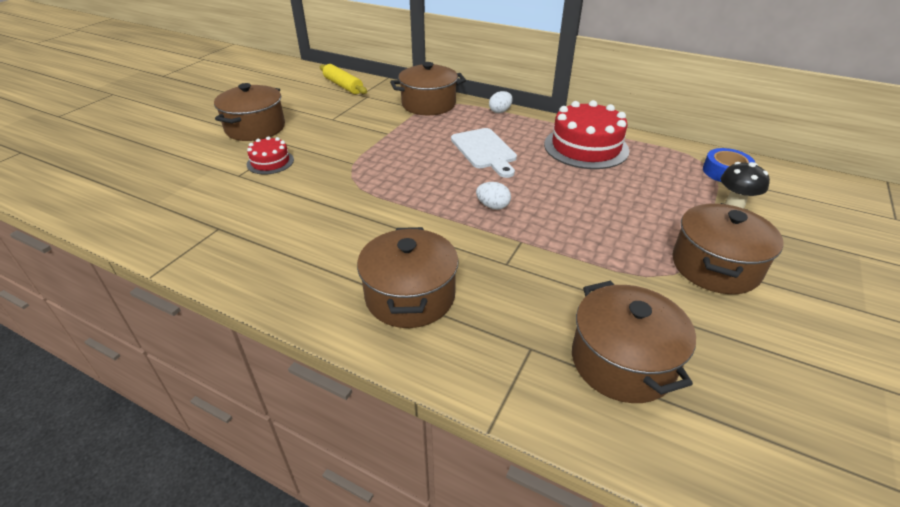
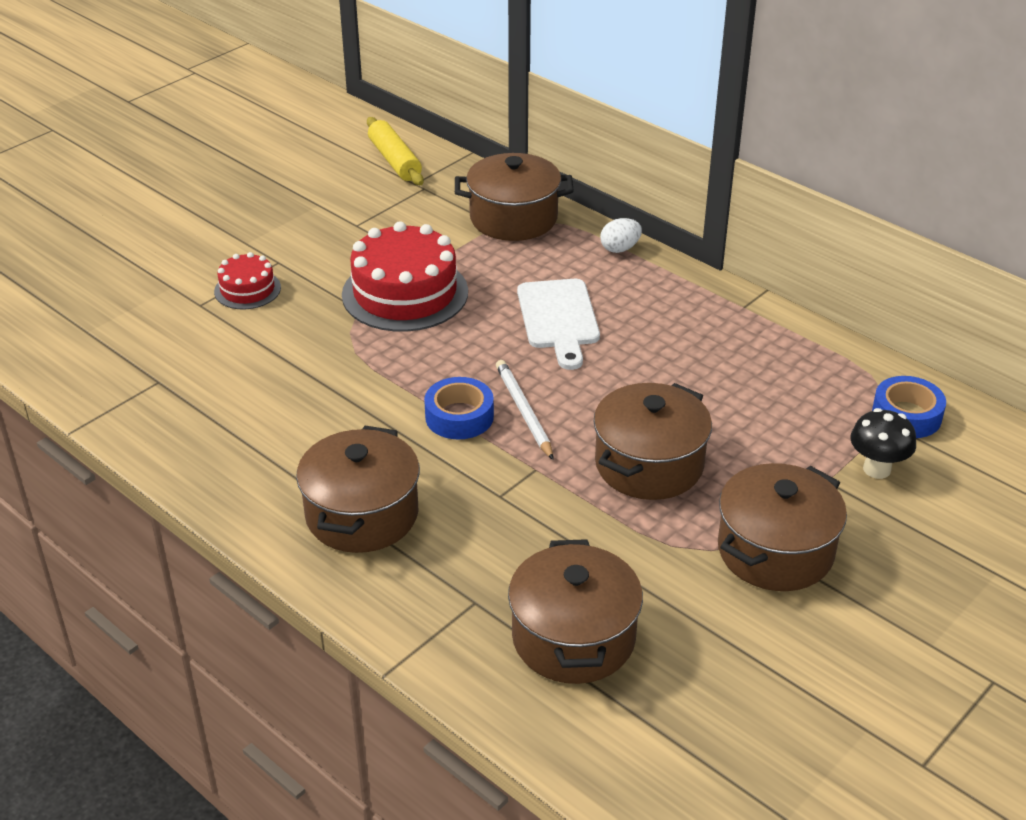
camera: 15 degrees right, 0 degrees up
(255, 128) = (241, 226): brown pot -> brown pot (649, 464)
(450, 216) = (459, 416): none -> blue tape
(493, 206) = (524, 411): white egg -> white pencil
(586, 147) = (716, 337): red cake -> red cake (405, 293)

